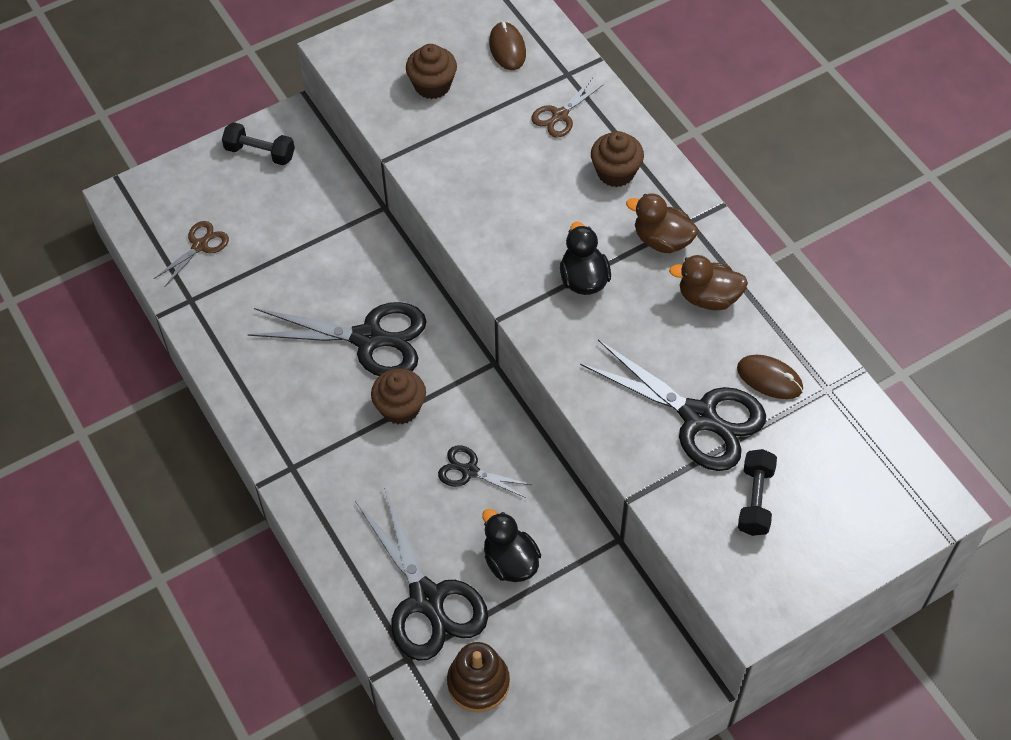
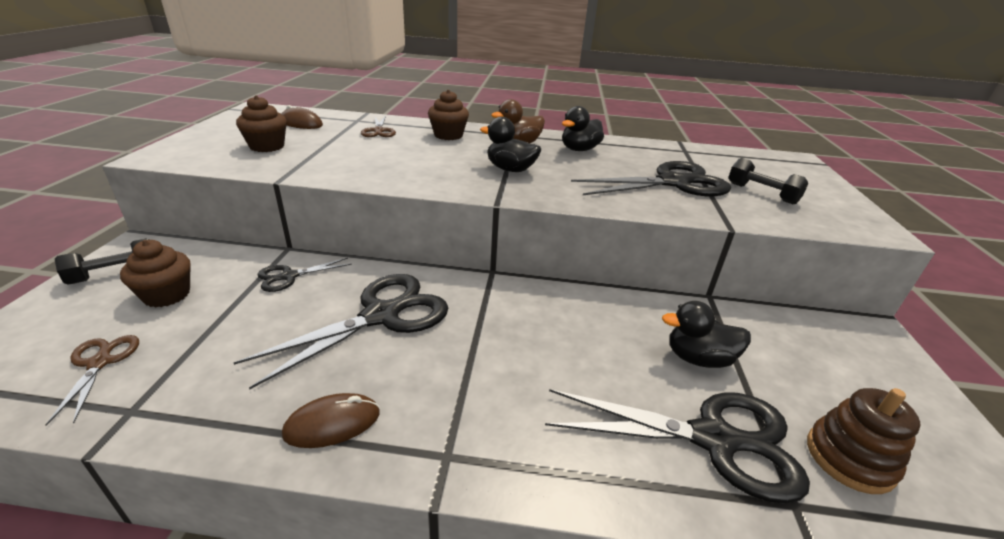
camera: 55 degrees left, 25 degrees down
(400, 408) = (472, 336): brown cupcake -> brown cupcake (167, 295)
(469, 471) = (581, 332): black scissors -> black scissors (289, 276)
(708, 297) = (579, 149): brown duck -> black duck
(769, 378) = (662, 158): brown mouse -> brown mouse (332, 423)

